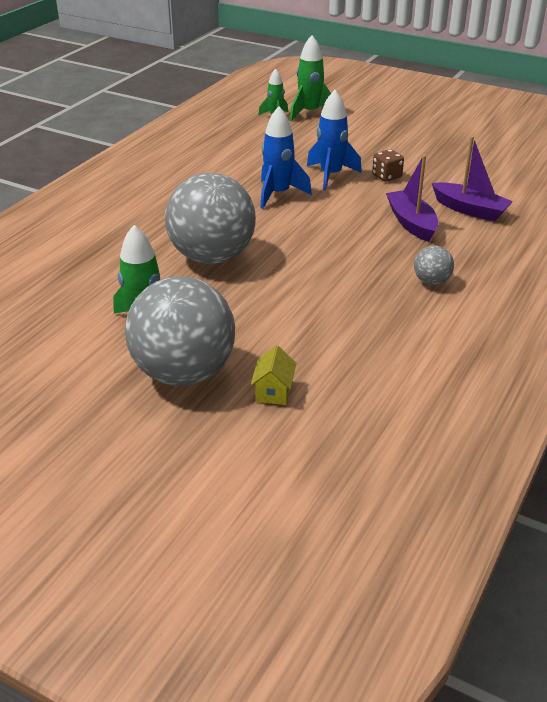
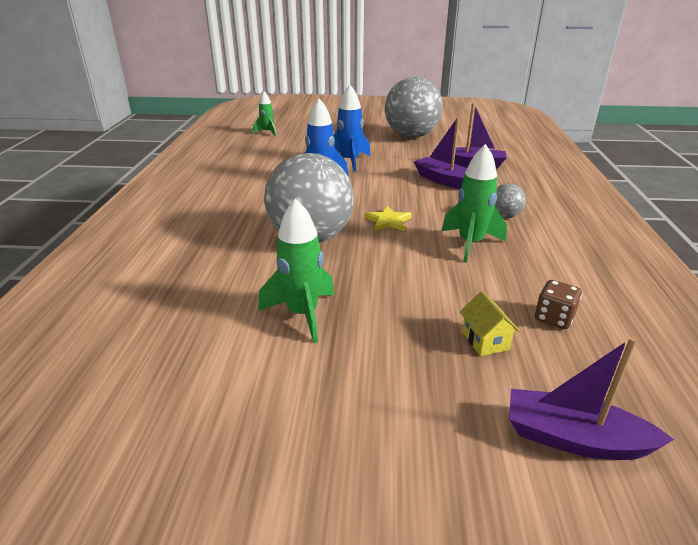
camera: 25 degrees left, 5 degrees down
(184, 373) = (384, 350): grey ball -> grey ball (411, 136)
(263, 479) = (574, 438): none -> purple boat
(302, 257) = (388, 221): none -> yellow star
(309, 113) = (292, 126): green rocket -> green rocket (470, 244)
(386, 176) = (391, 155): brown dice -> brown dice (554, 318)

